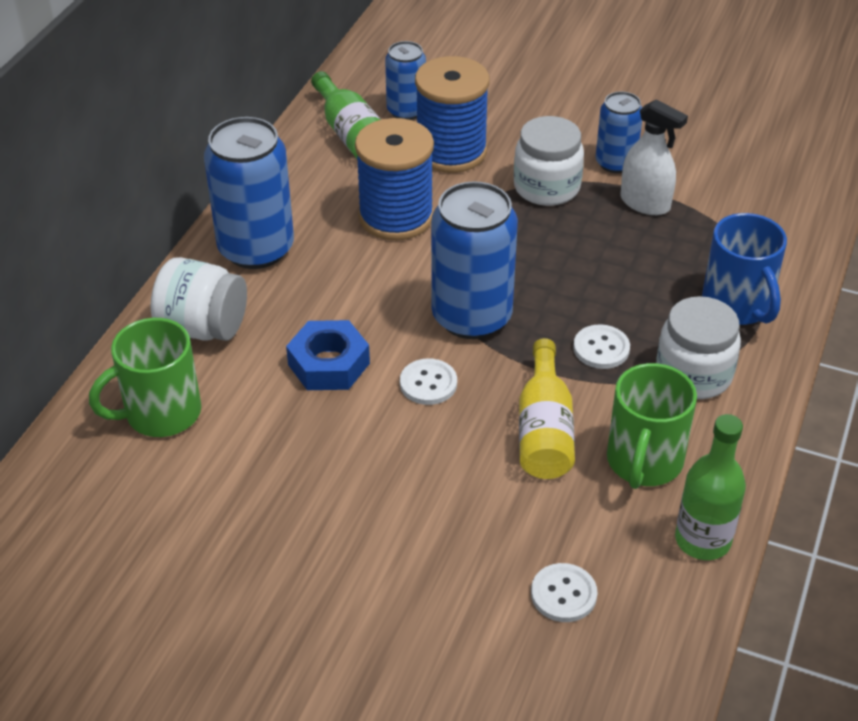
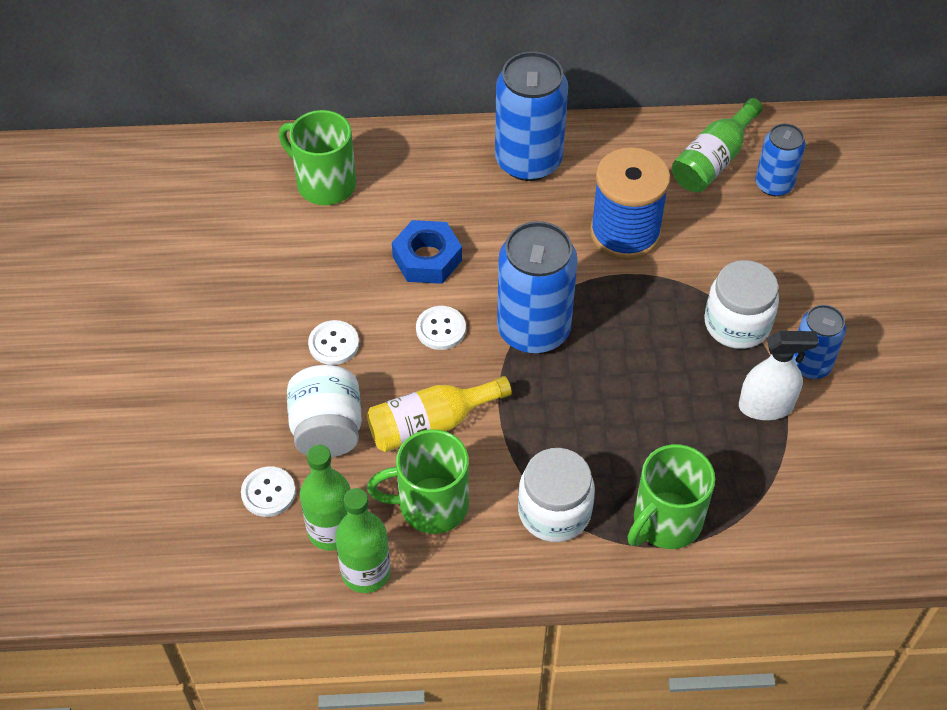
camera: 65 degrees right, 10 degrees up
(203, 327) = (423, 168): white jar -> white jar (327, 430)
(451, 151) = (739, 237): blue spool -> none
(601, 348) = (548, 433): white button -> white button (333, 344)
(638, 553) = (331, 530): none -> green bottle
(645, 203) = (765, 406): white spray bottle -> white spray bottle turned 105 degrees counterclockwise
(737, 306) = (665, 522): blue mug -> green mug

